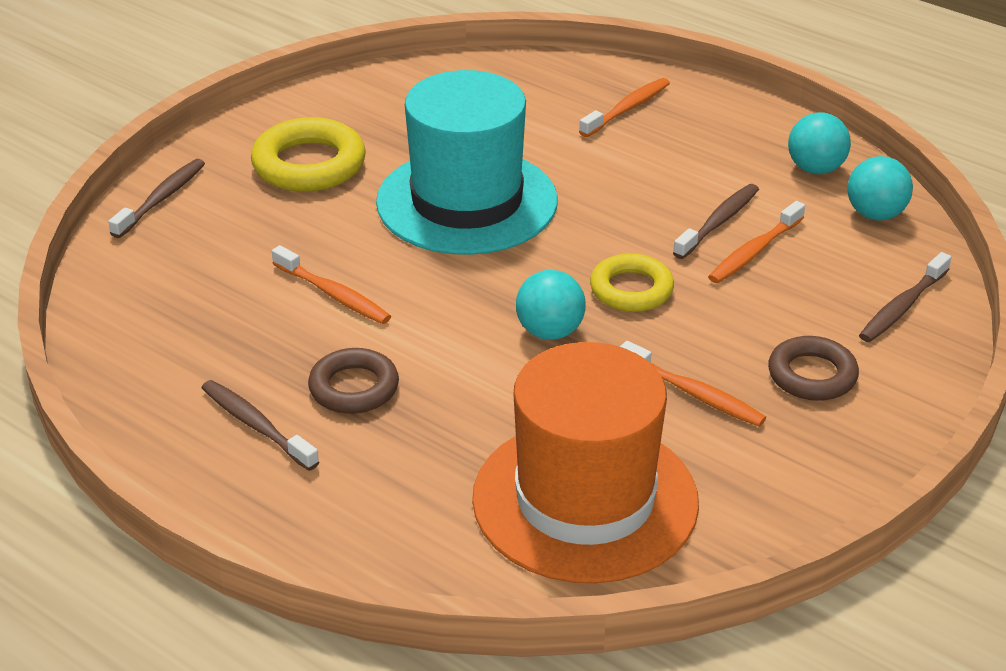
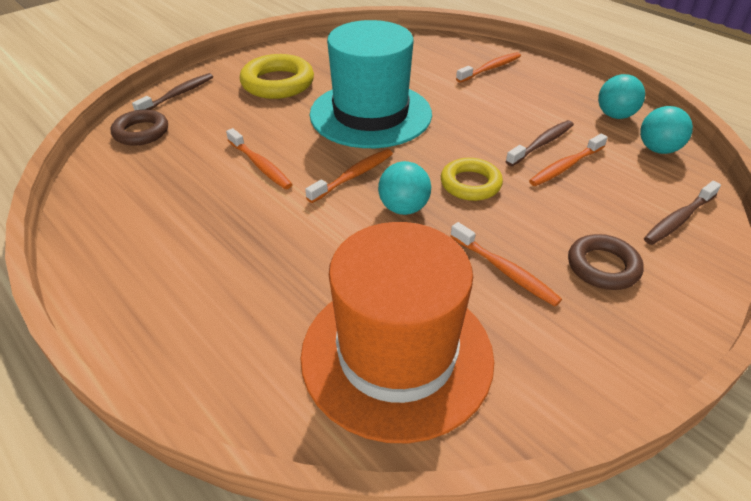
camera: 10 degrees right, 5 degrees up
(256, 426) = (165, 255): brown toothbrush -> none
(354, 388) = (247, 234): brown ring -> brown ring (141, 132)
(469, 296) = (353, 176): none -> orange toothbrush

